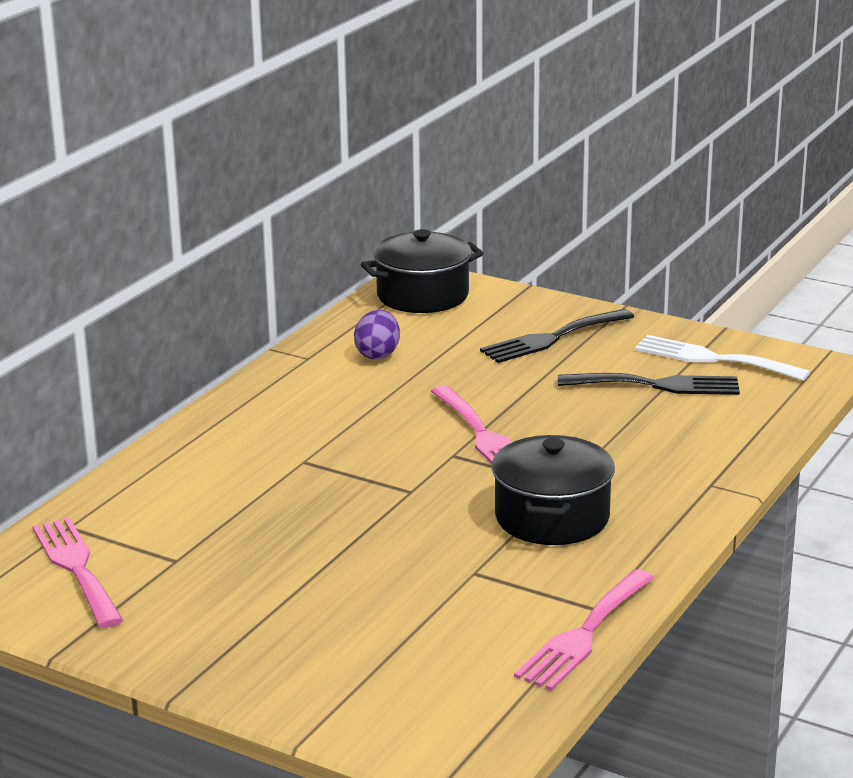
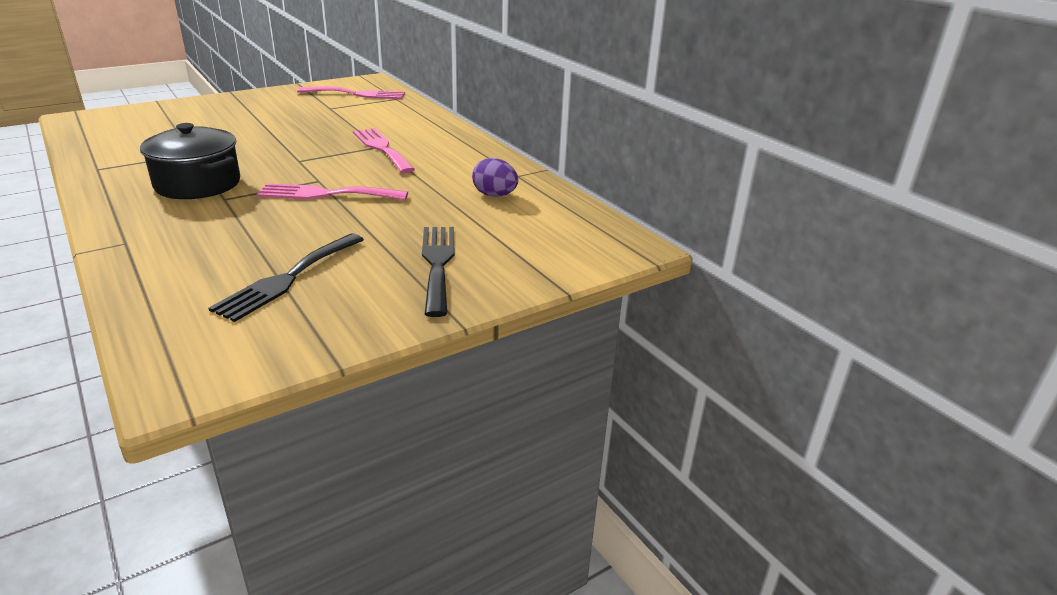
camera: 115 degrees right, 5 degrees up
(422, 295) = (588, 237): black pot -> none
(584, 634) = (88, 159): pink fork -> pink fork (381, 148)
(713, 359) = (288, 326): white fork -> none

